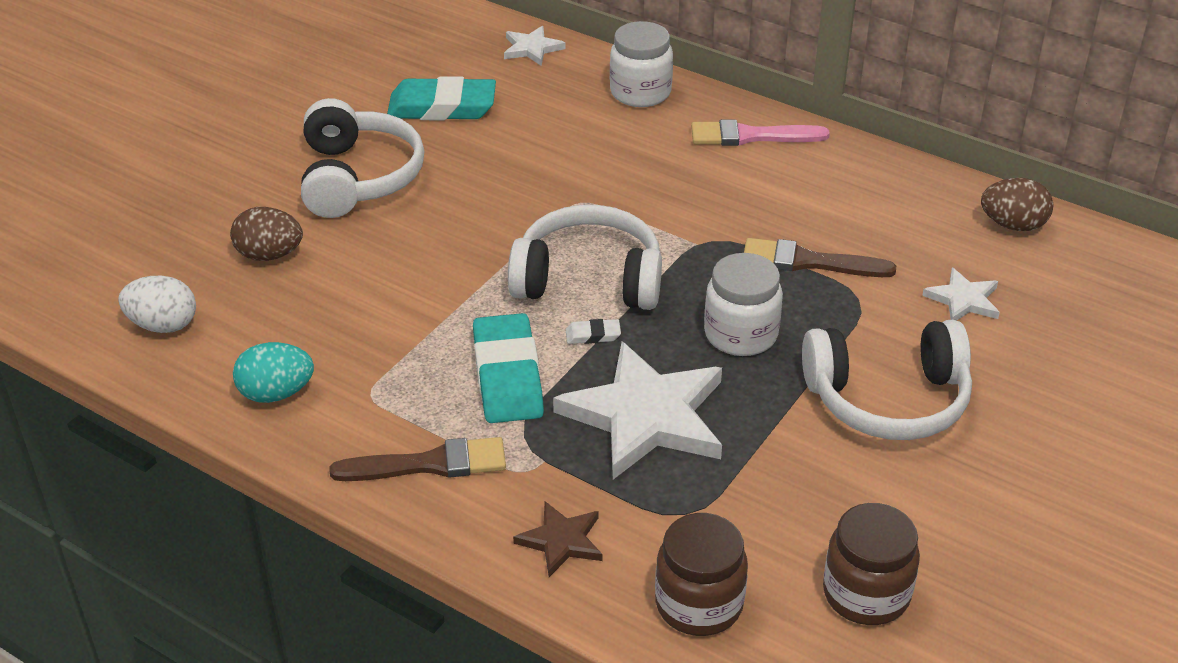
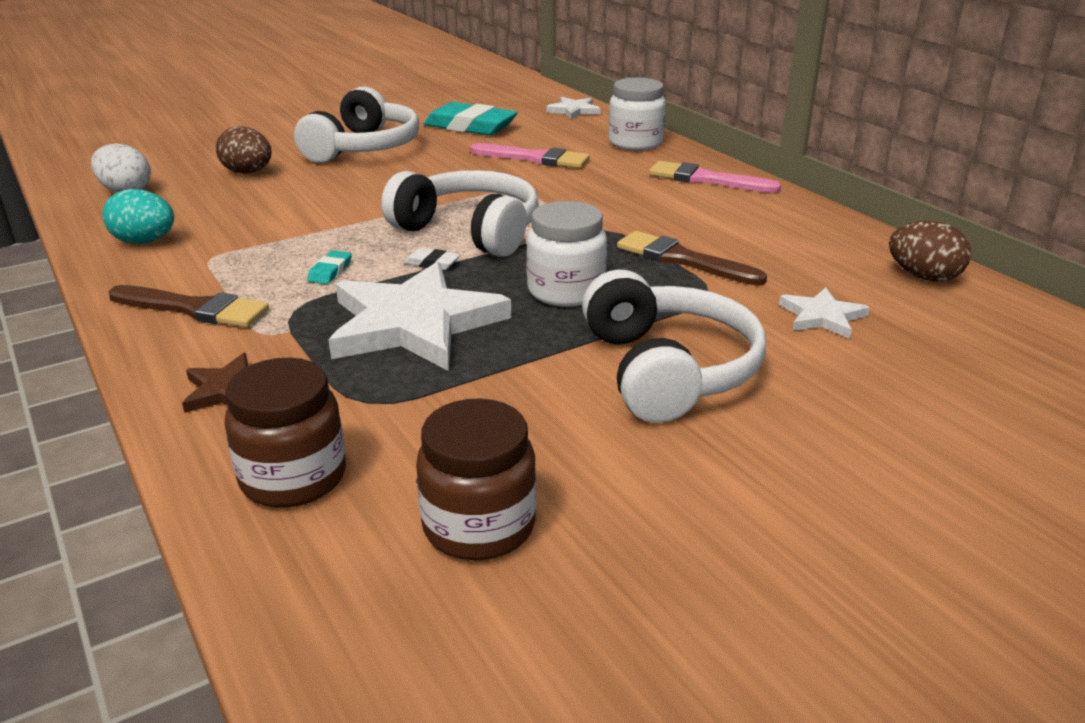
camera: 25 degrees right, 10 degrees down
(508, 375) = (330, 271): turquoise eraser -> turquoise eraser, size x0.42
(559, 146) = (535, 158): none -> pink brush
(888, 400) = (668, 370): white headphones -> white headphones turned 120 degrees counterclockwise

